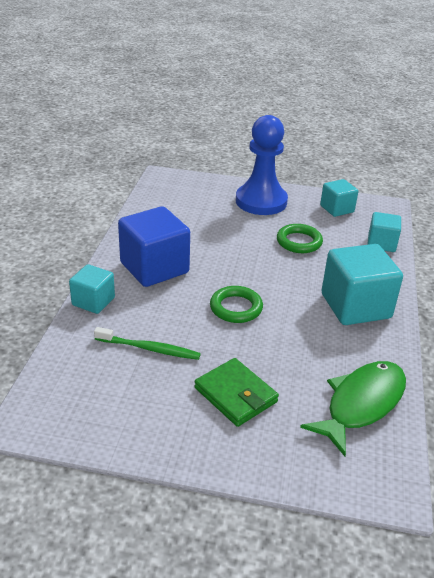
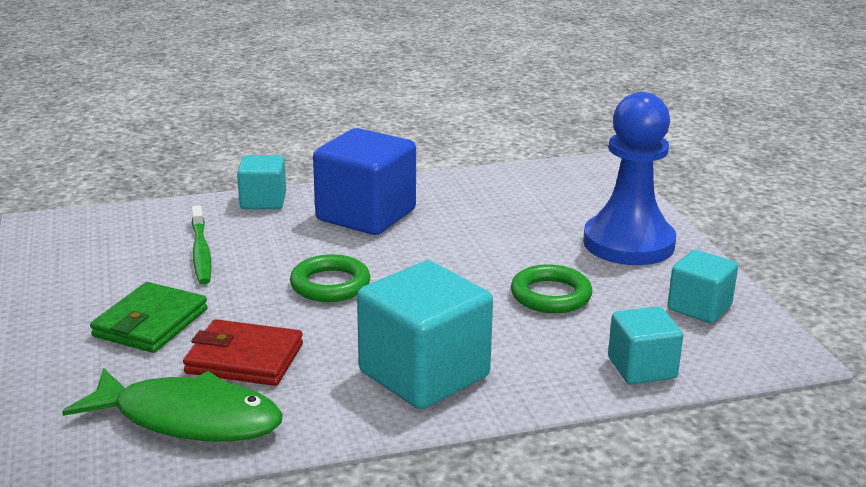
camera: 65 degrees right, 10 degrees down
(305, 365) = (244, 359): none -> red wallet

